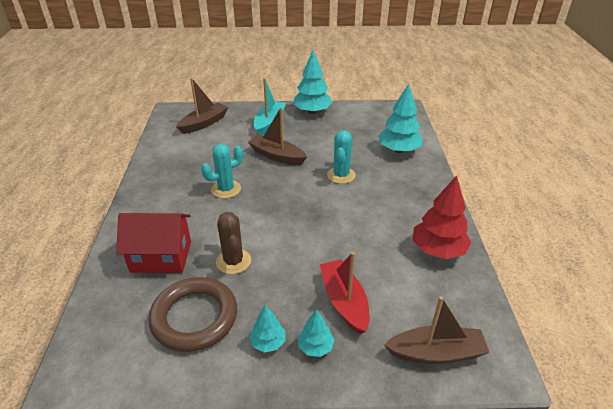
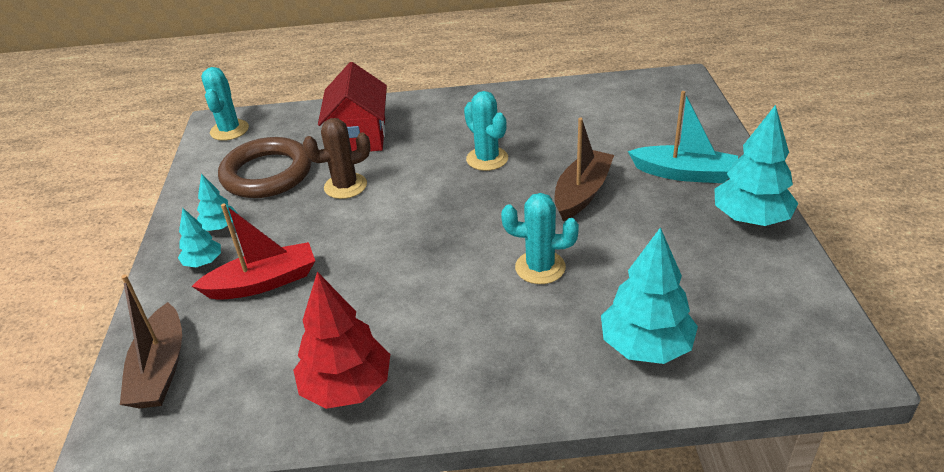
camera: 90 degrees right, 0 degrees up
(94, 363) = (229, 130): none -> turquoise cactus
(204, 123) = (655, 112): brown boat -> none

